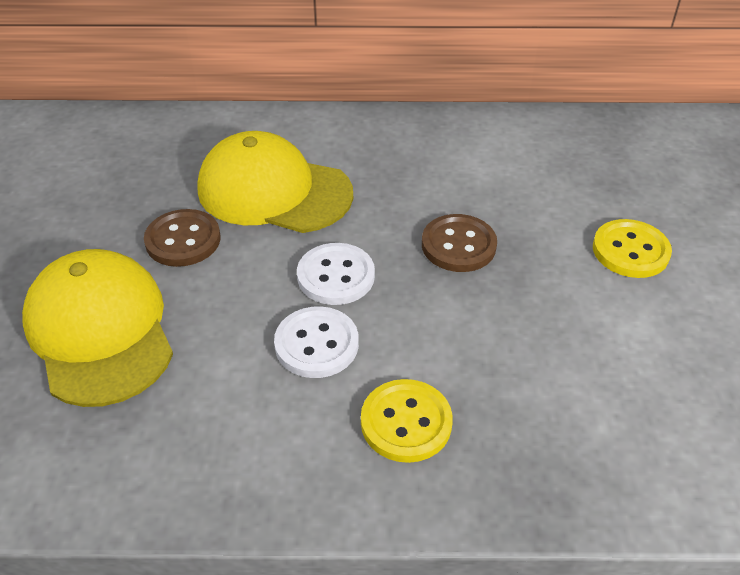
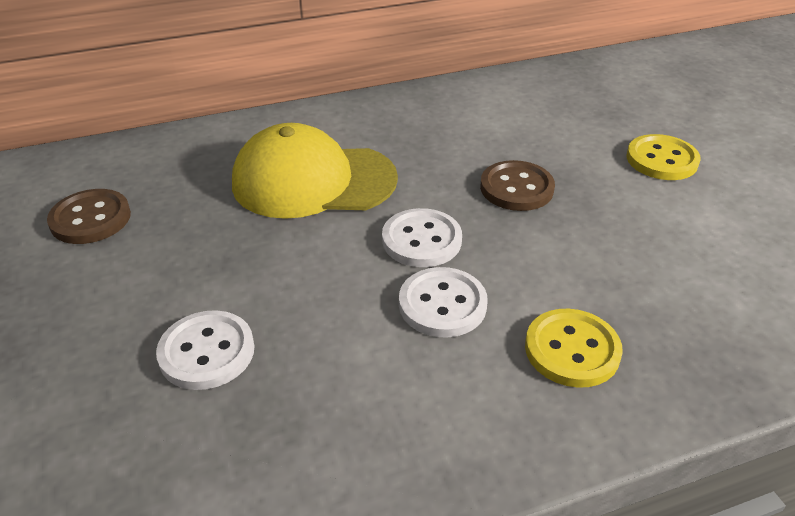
camera: 20 degrees left, 5 degrees down
(100, 331) = (207, 352): yellow cap -> white button
(183, 240) = (246, 245): brown button -> brown button (90, 219)

